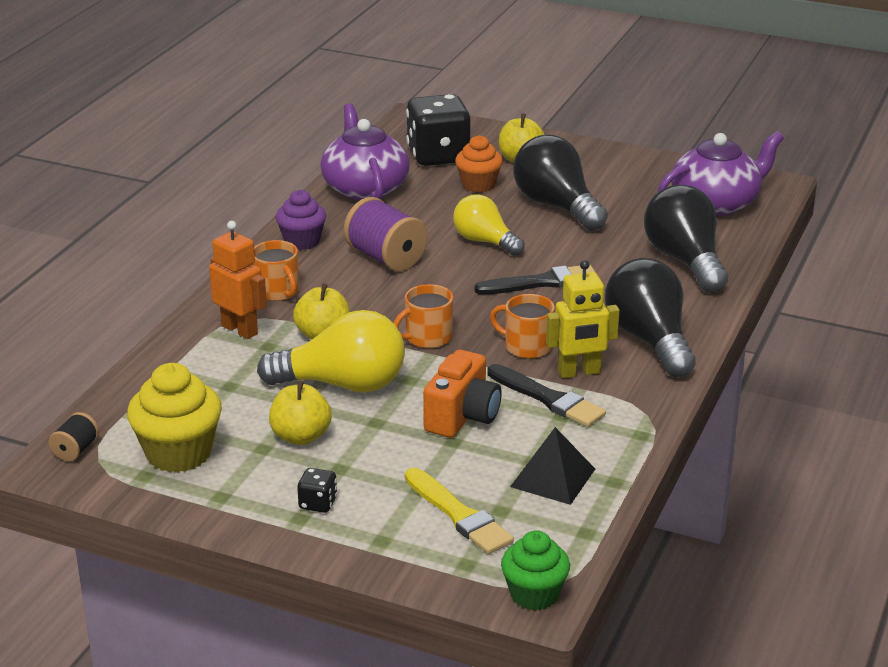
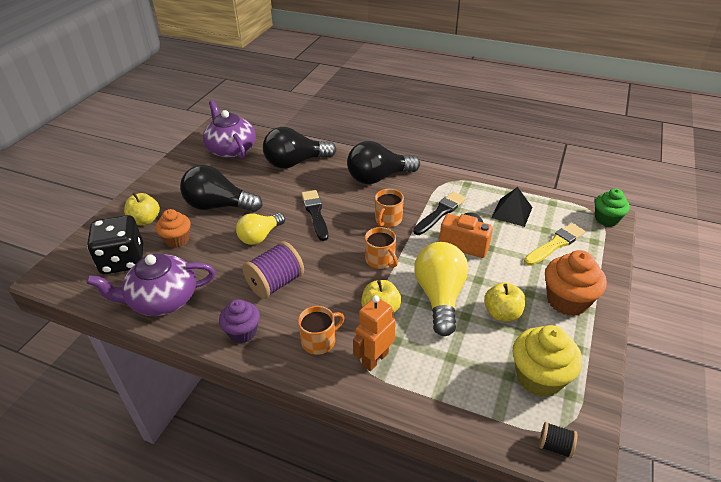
camera: 90 degrees left, 10 degrees up
(318, 503) = (567, 301): black dice -> orange cupcake
(556, 206) = (218, 206): black light bulb -> black light bulb turned 45 degrees clockwise
(579, 372) = (413, 201): yellow robot -> none

